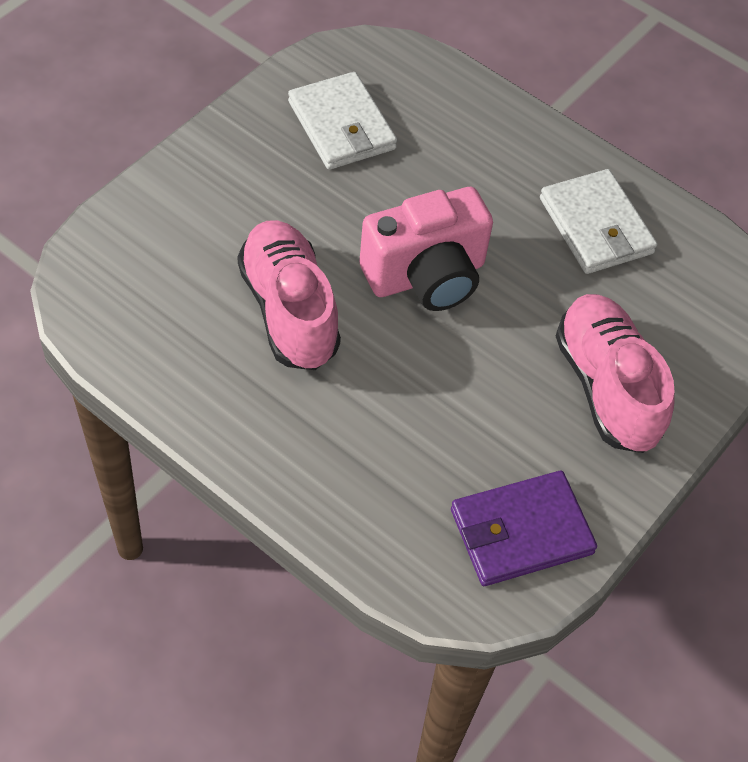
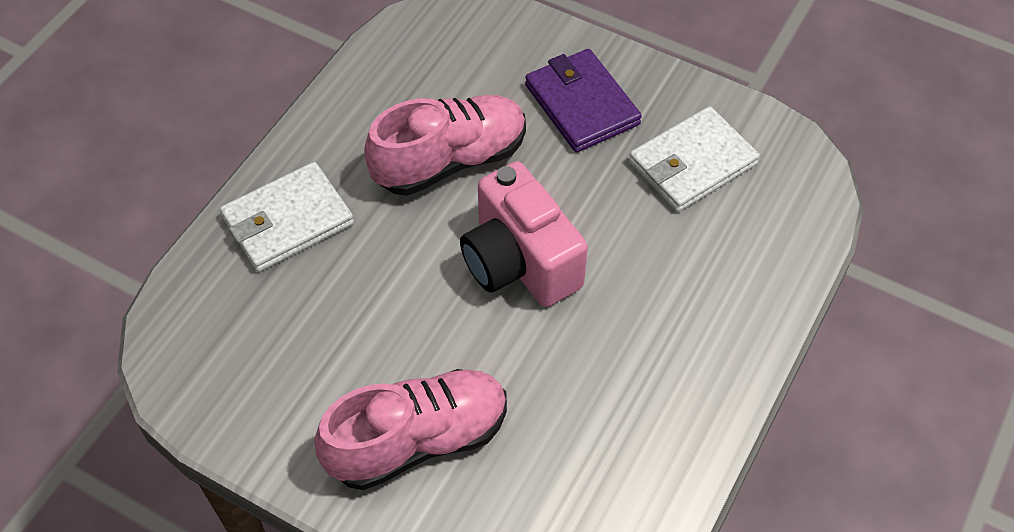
camera: 85 degrees right, 0 degrees up
(521, 531) = (237, 378): purple wallet -> purple wallet (582, 104)
(596, 226) = (634, 412): white wallet -> white wallet (287, 221)

